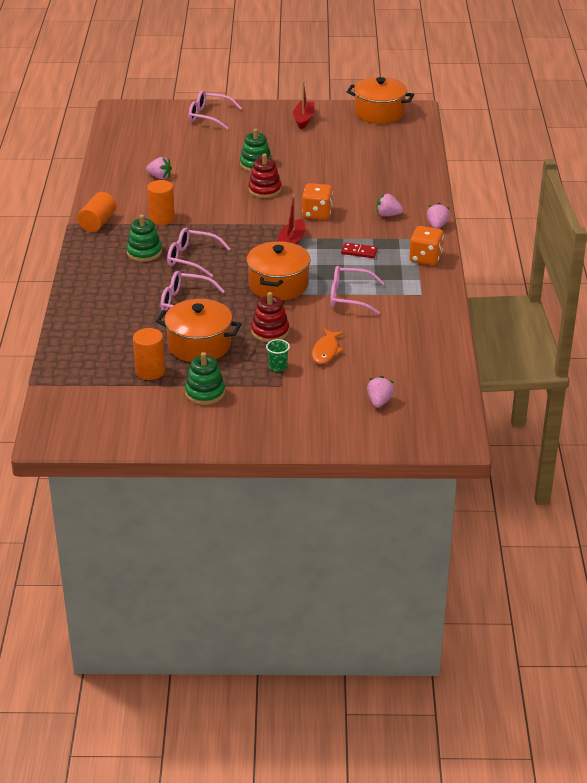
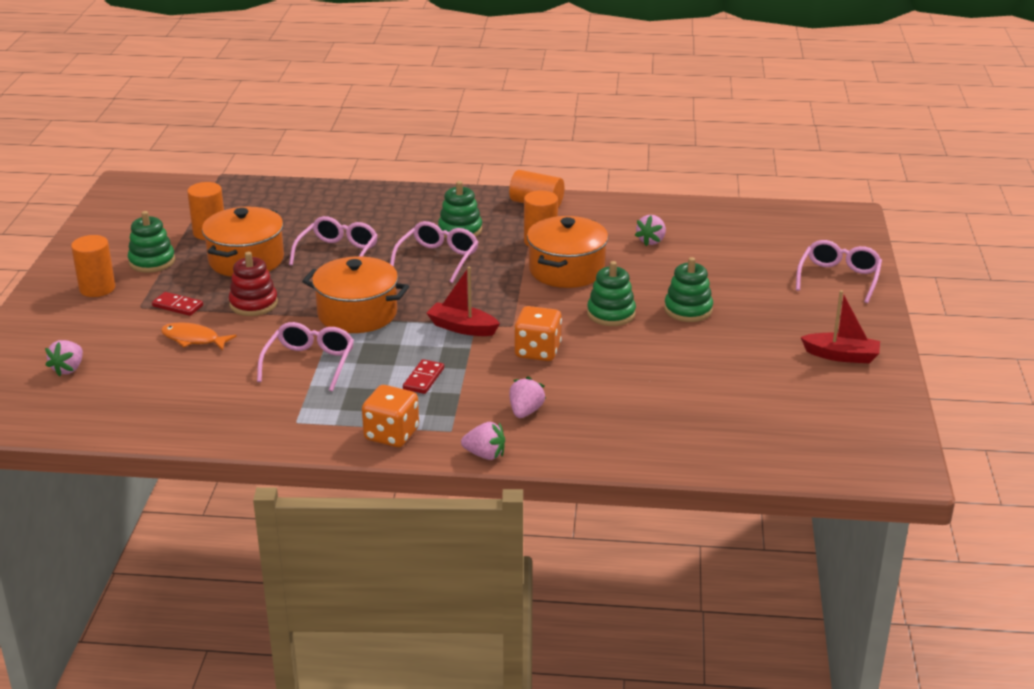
camera: 95 degrees right, 5 degrees down
(254, 413) = (97, 288): none -> orange cylinder
(265, 190) = (611, 314): red stacking toy -> green stacking toy
(278, 367) = (178, 306): green cup -> red domino
(379, 113) = (881, 431): orange pot -> orange pot (566, 270)
(379, 401) = (68, 369): pink strawberry -> pink strawberry turned 90 degrees clockwise

